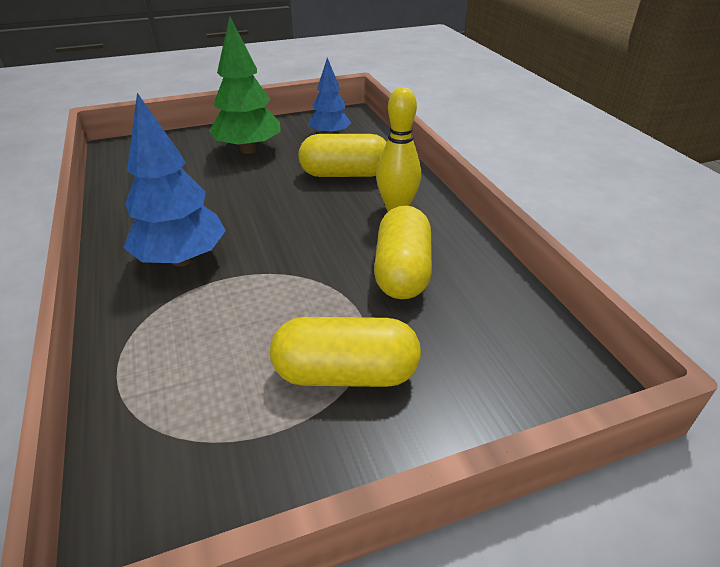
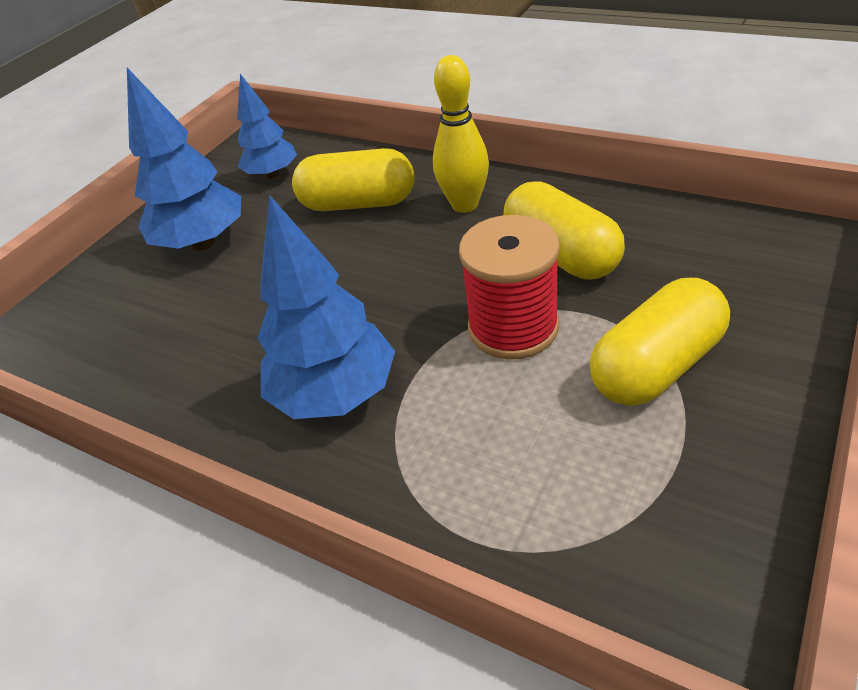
camera: 35 degrees left, 5 degrees up
(249, 150) = (203, 243): green tree -> blue tree
(309, 291) = (513, 328): none -> red spool
(345, 174) = (358, 203): yellow capsule -> yellow capsule turned 45 degrees clockwise

